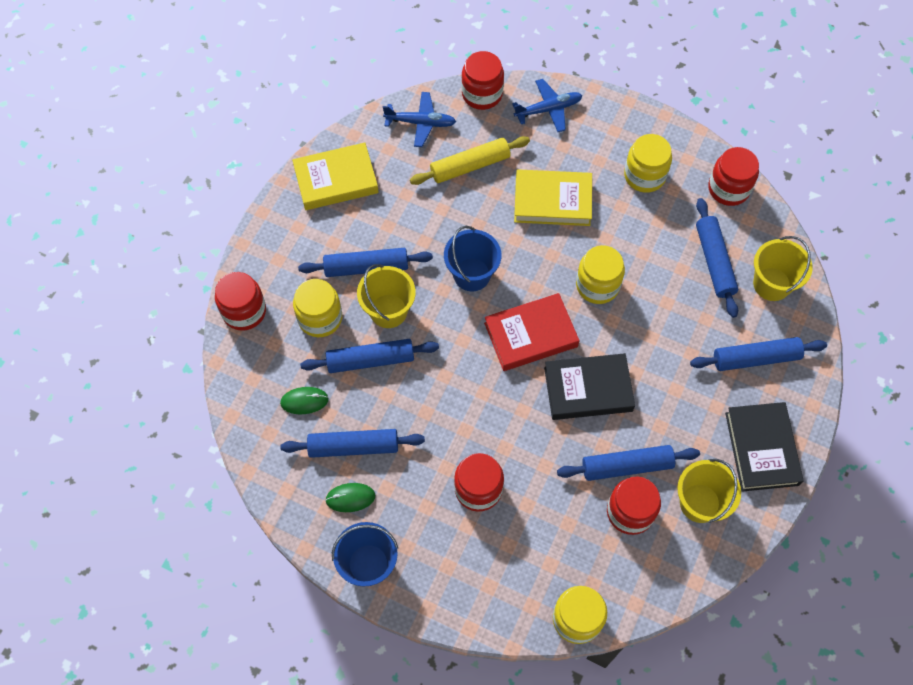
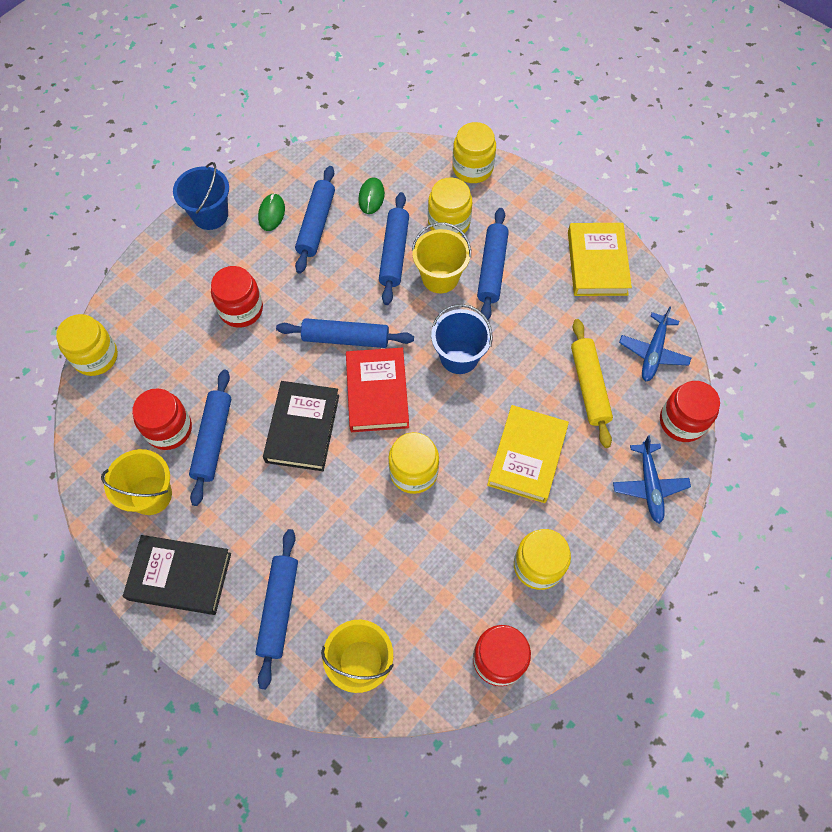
camera: 105 degrees right, 0 degrees up
(244, 311) = (472, 168): red jar -> yellow jar
(714, 261) = (407, 606): blue rolling pin -> blue rolling pin (345, 338)

